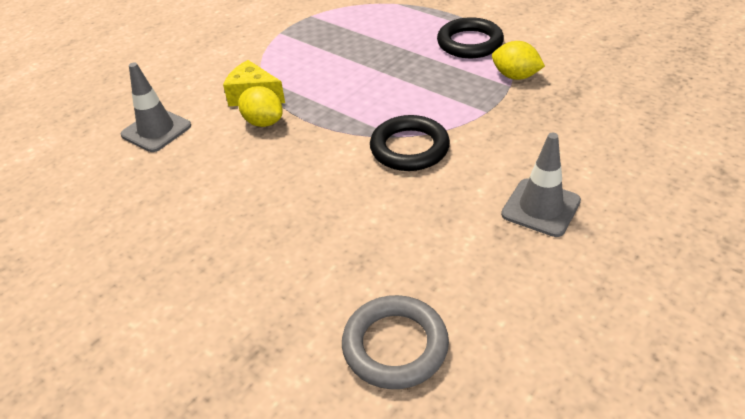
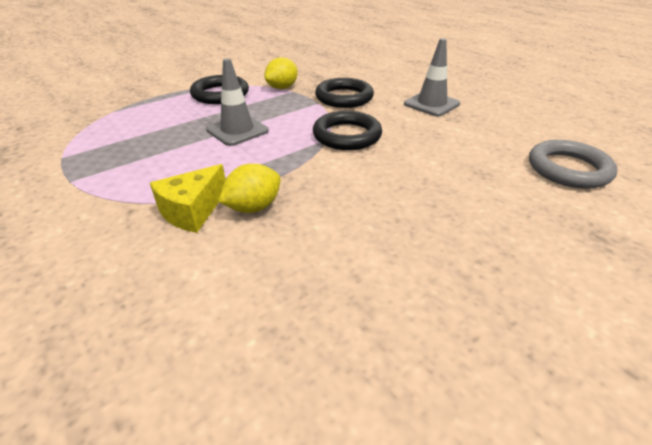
camera: 80 degrees left, 5 degrees down
(156, 130) = (199, 309): grey traffic cone -> grey traffic cone (237, 130)
(515, 128) = (344, 97): none -> black ring

